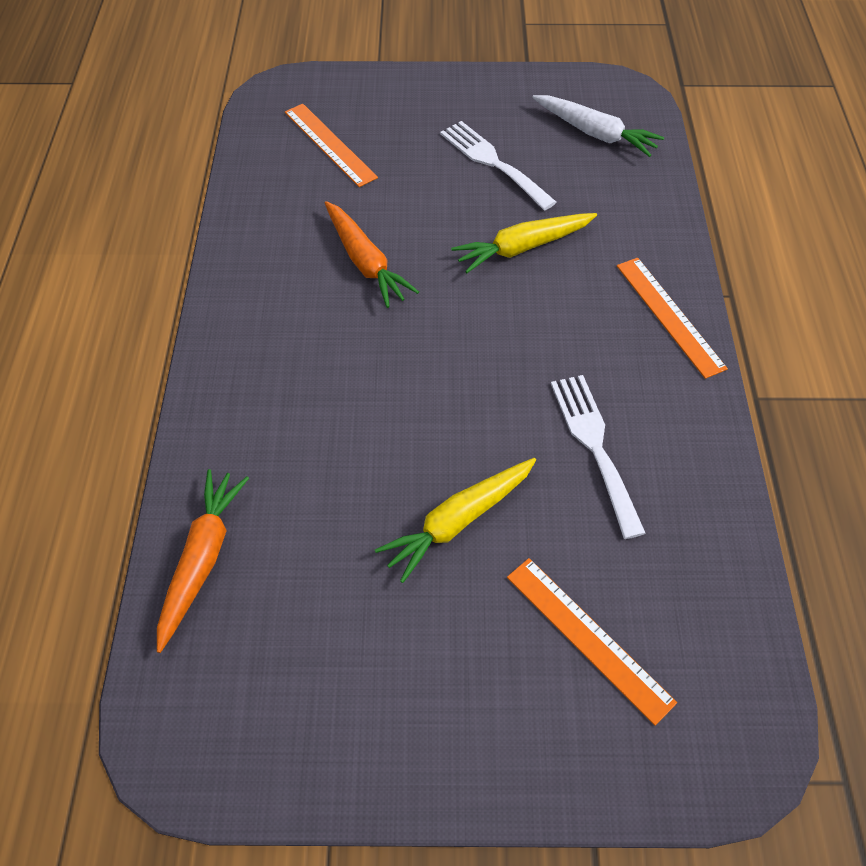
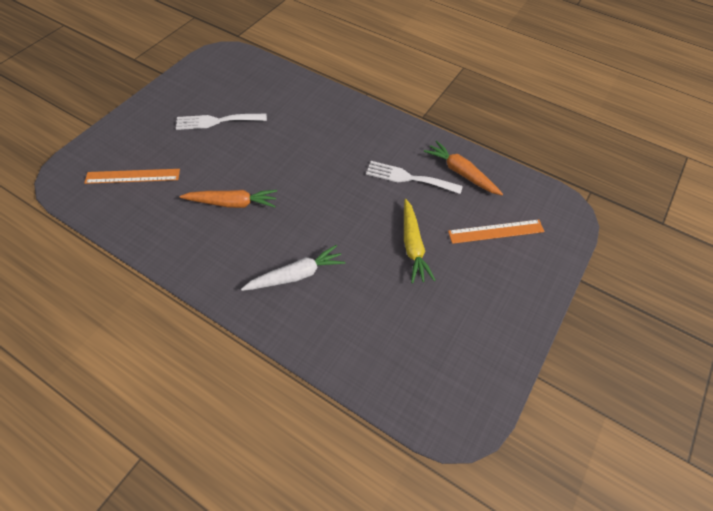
camera: 60 degrees left, 0 degrees up
(202, 559) = (362, 363): orange carrot -> orange carrot (461, 173)
(522, 248) = (281, 140): yellow carrot -> none
(595, 133) = (237, 78): white carrot -> white carrot (296, 275)
(669, 316) = (363, 116): orange ruler -> none

